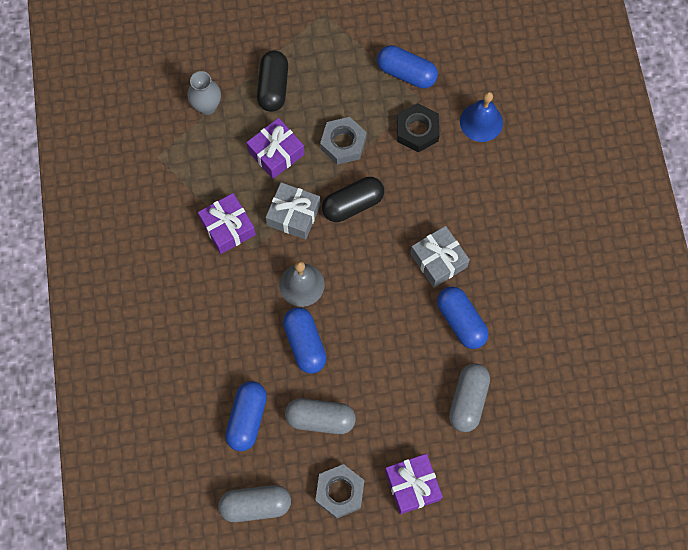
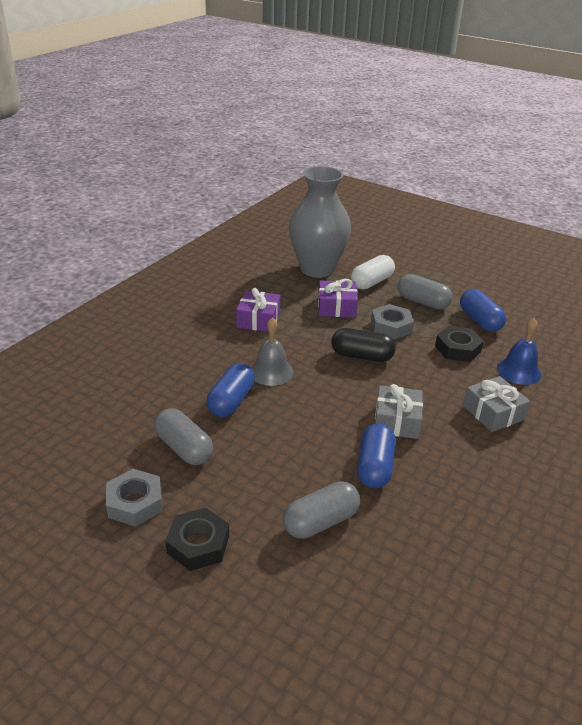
camera: 40 degrees right, 35 degrees down
(207, 106) = (317, 269): grey vase -> grey vase, size x2.20
(247, 419) = (134, 412): blue capsule -> none
(255, 505) = (65, 463): grey capsule -> grey capsule (422, 302)
(273, 87) = (371, 282): black capsule -> white capsule
(293, 215) = (311, 338): grey gift -> grey gift (493, 412)
(412, 485) = (198, 544): purple gift -> black nut

